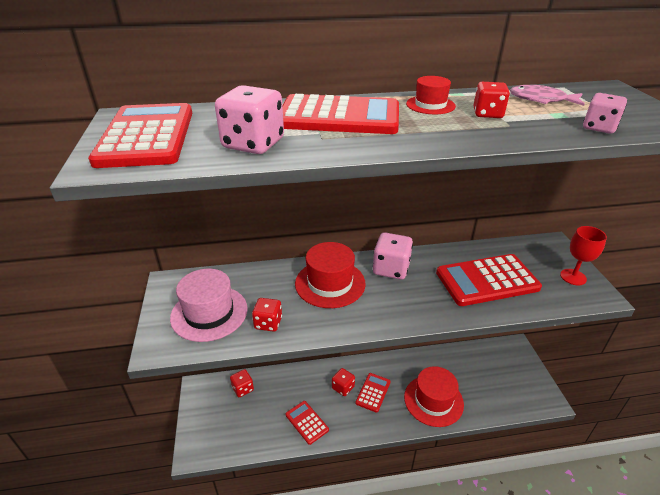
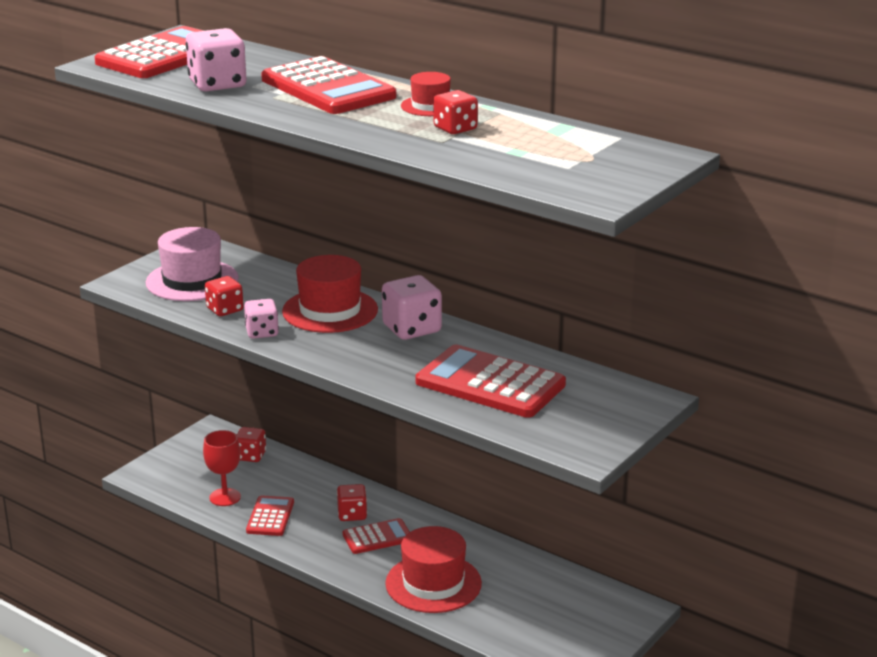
camera: 45 degrees right, 10 degrees down
(541, 100) = (548, 137): pink fish -> none
(573, 277) = (596, 429): red goblet -> red goblet (225, 497)
(599, 128) = (513, 171): pink dice -> pink dice (262, 332)

